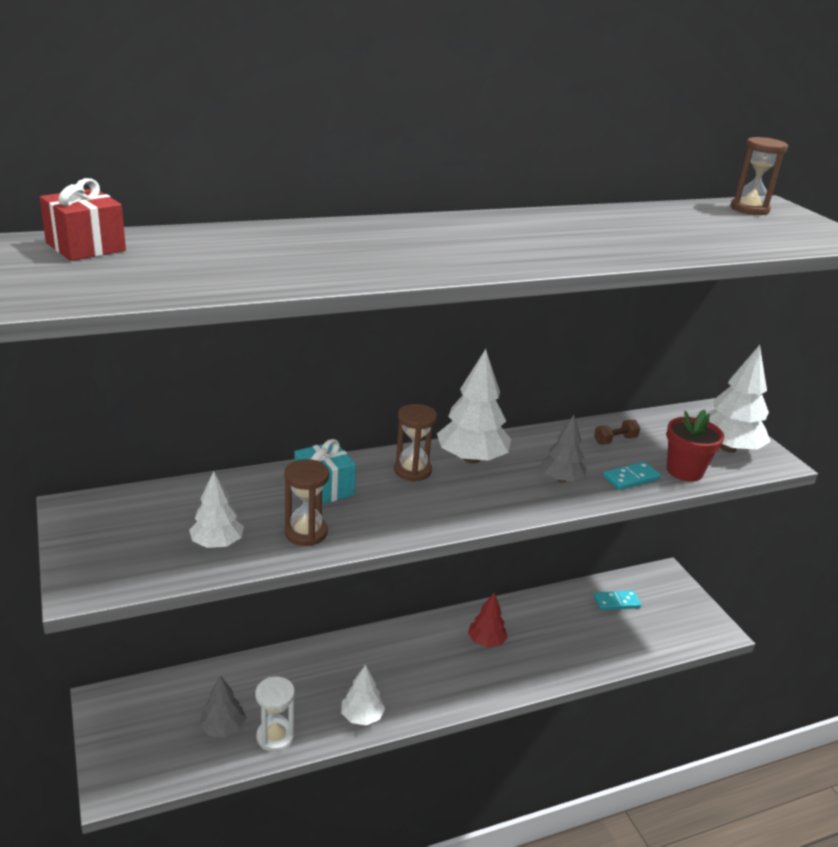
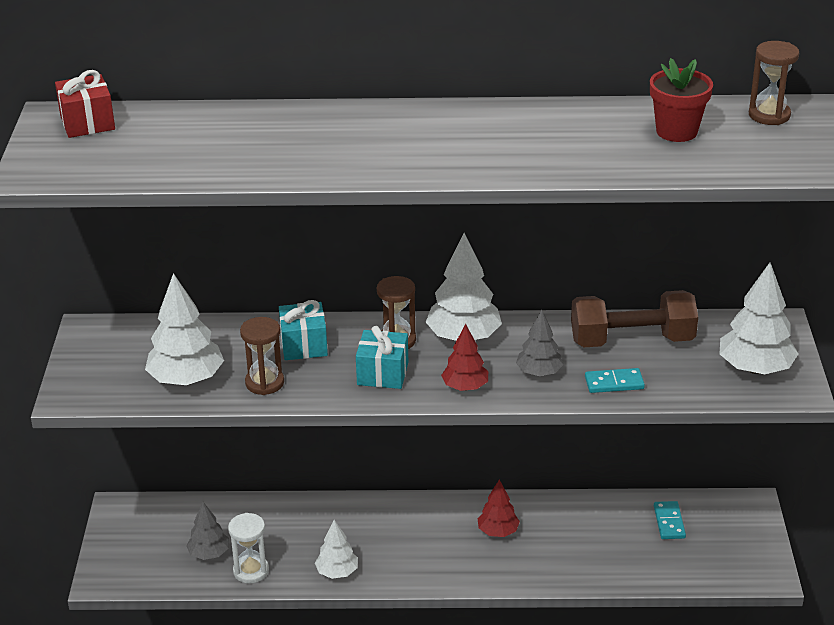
camera: 25 degrees right, 5 degrees up
(217, 543) = (186, 379): white tree -> white tree, size x1.65
(420, 503) = (382, 373): none -> turquoise gift
(506, 503) = (465, 387): none -> red tree
(615, 440) = (632, 340): brown dumbbell -> brown dumbbell, size x2.47
(616, 602) = (669, 522): turquoise domino -> turquoise domino turned 75 degrees clockwise
(684, 471) = (680, 385): red flower pot -> red flower pot (676, 131)

